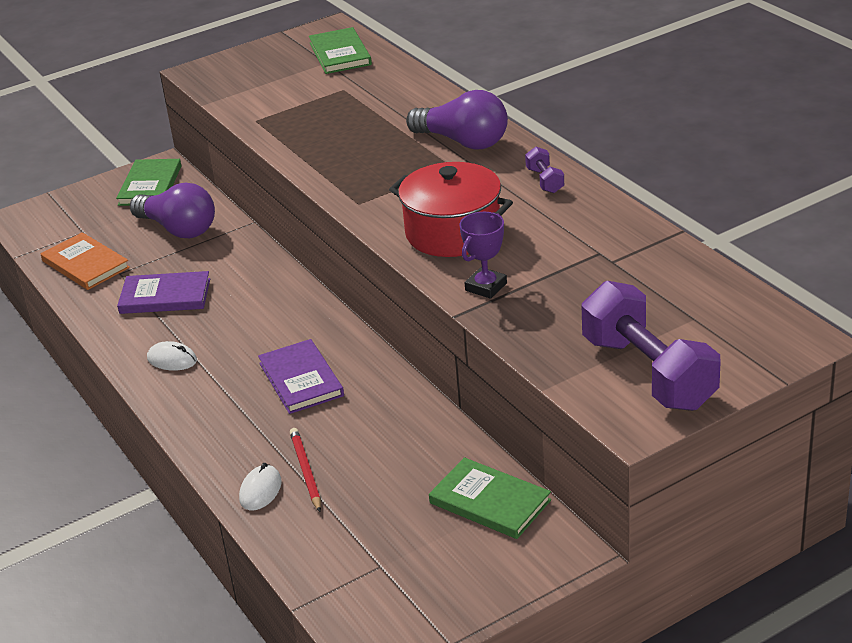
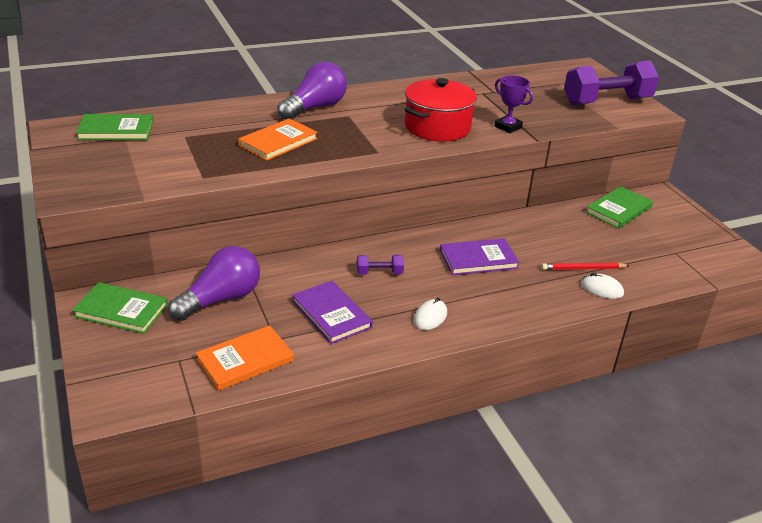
camera: 85 degrees left, 0 degrees up
(165, 296) = (331, 314): purple book -> purple book turned 45 degrees counterclockwise
(354, 140) = (278, 142): none -> orange book
(545, 181) = (388, 93): purple dumbbell -> purple dumbbell (379, 273)

